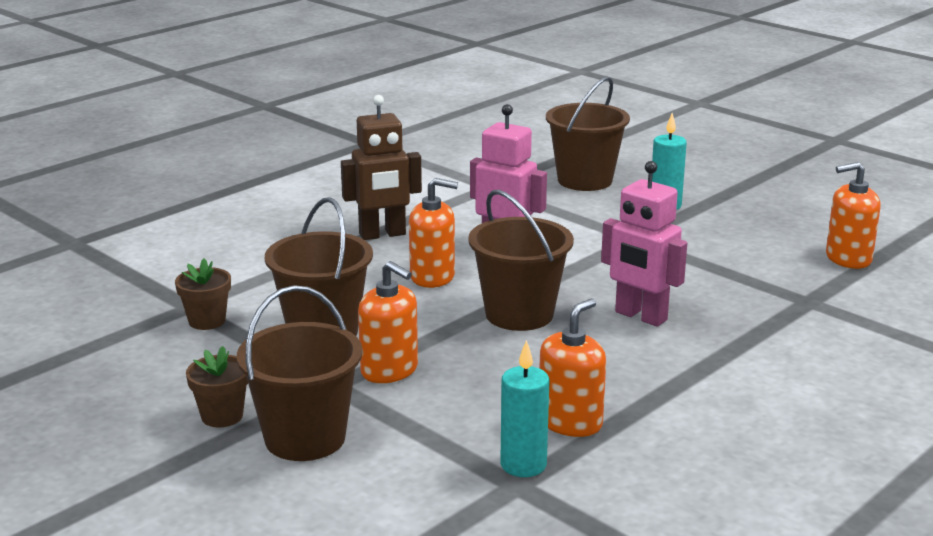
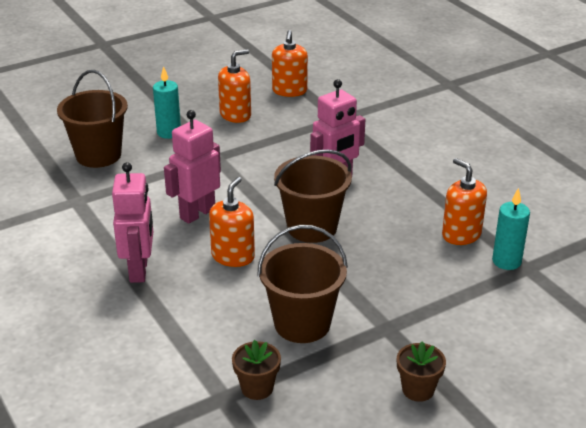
camera: 75 degrees left, 10 degrees up
(305, 438) = (458, 350): brown bucket -> none
(382, 235) = (139, 270): brown robot -> pink robot
(389, 370) = (373, 298): orange soap dispenser -> orange soap dispenser (235, 115)

